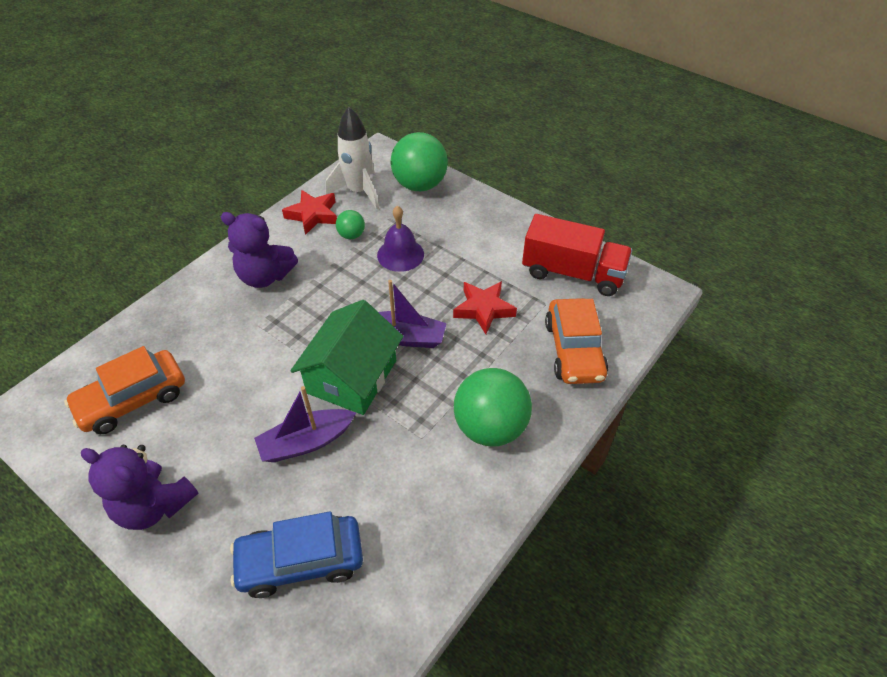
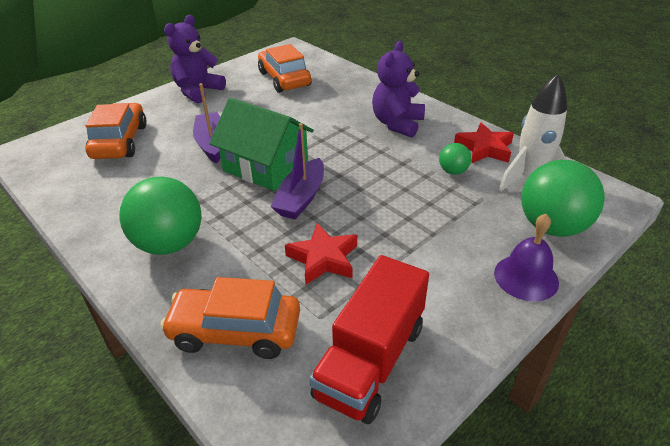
camera: 100 degrees right, 10 degrees down
(301, 561) = (120, 141): blue car -> orange car
(400, 254) = (421, 203): purple bell -> purple bell (526, 277)

